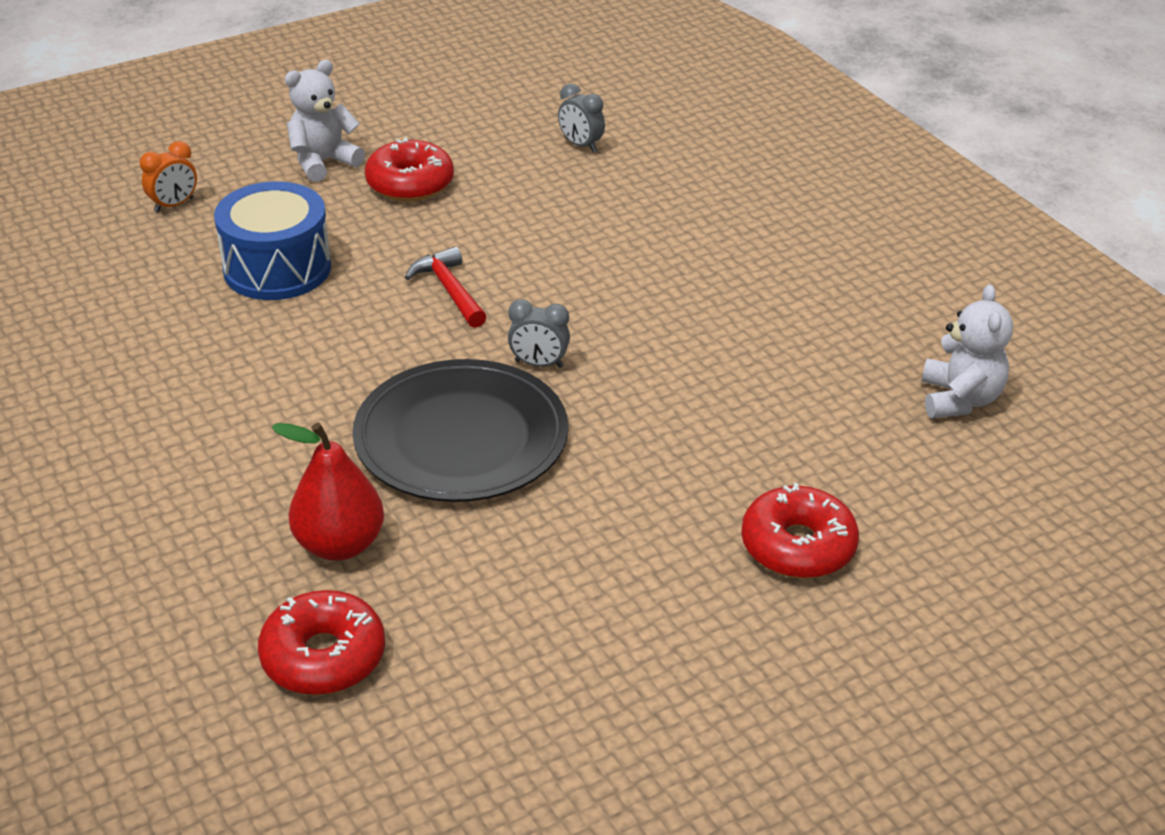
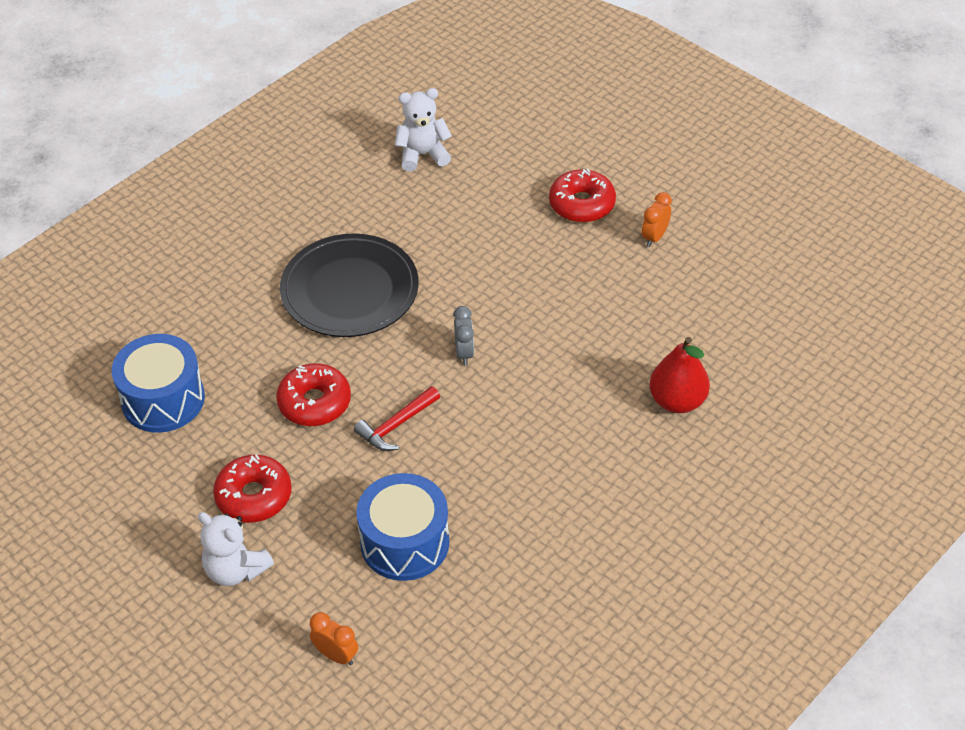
camera: 105 degrees left, 10 degrees up
(323, 656) = (764, 379): red donut -> red donut (314, 402)
(461, 438) = (556, 372): black plate -> black plate (350, 290)
(581, 145) = (163, 399): grey clock -> blue drum
(690, 614) = (654, 237): none -> orange clock

